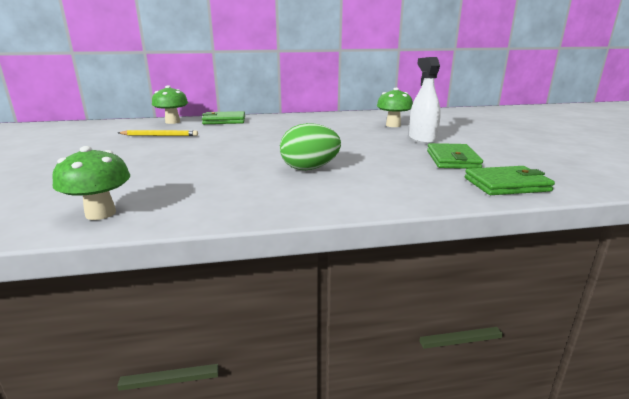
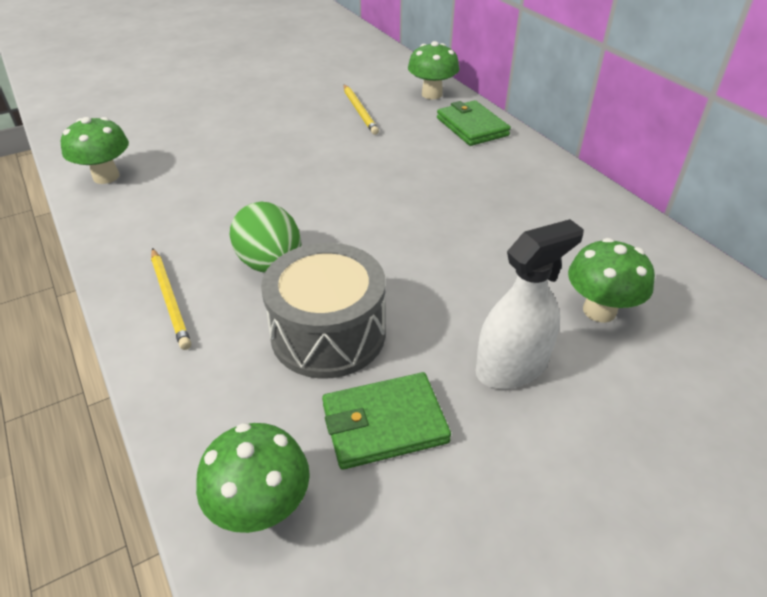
camera: 70 degrees right, 20 degrees up
(323, 196) = (170, 299): none -> yellow pencil
(384, 162) = (328, 333): none -> grey drum
(506, 184) = (261, 508): green wallet -> green mushroom

